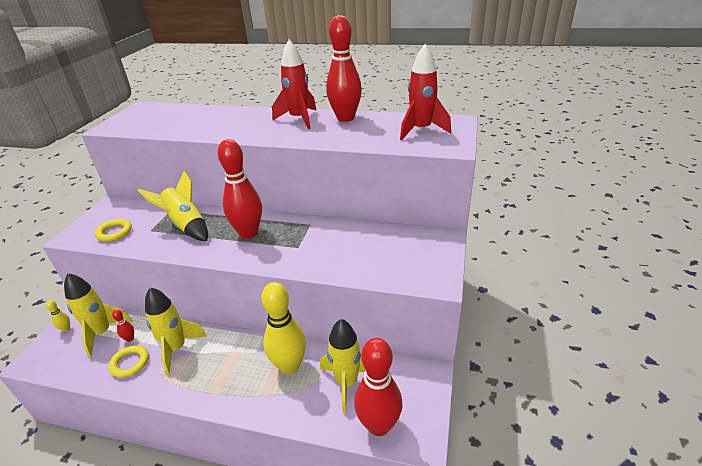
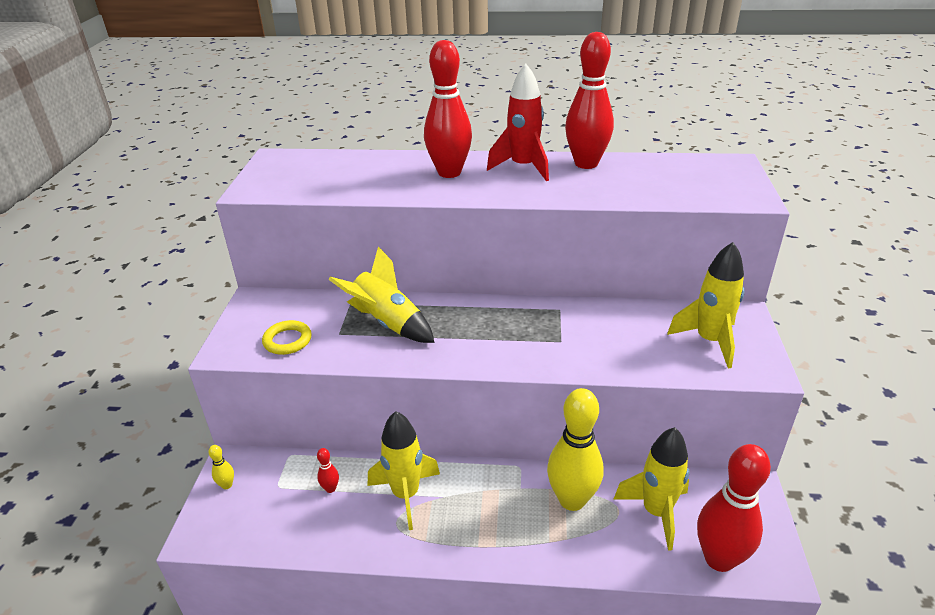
camera: 10 degrees left, 0 degrees up
(102, 333) = (285, 485): yellow rocket -> yellow rocket (709, 341)
(130, 363) = (348, 521): yellow ring -> none
(248, 233) = (483, 327): red bowling pin -> red bowling pin (449, 172)
(421, 130) = (697, 177): red rocket -> none

